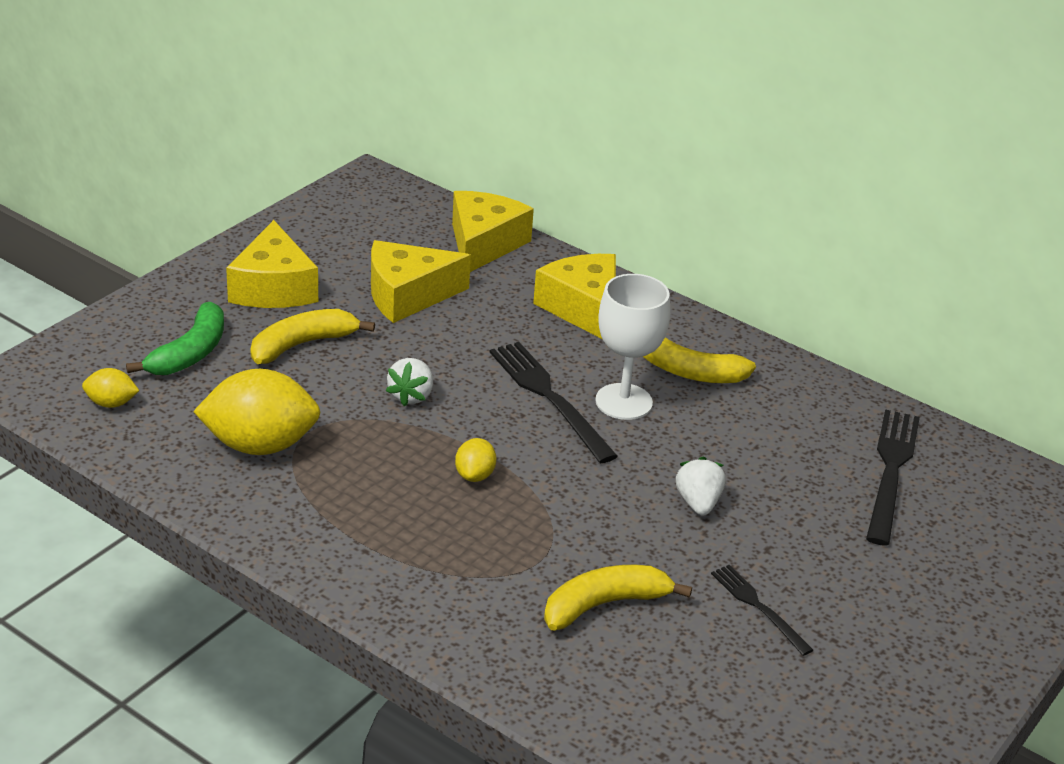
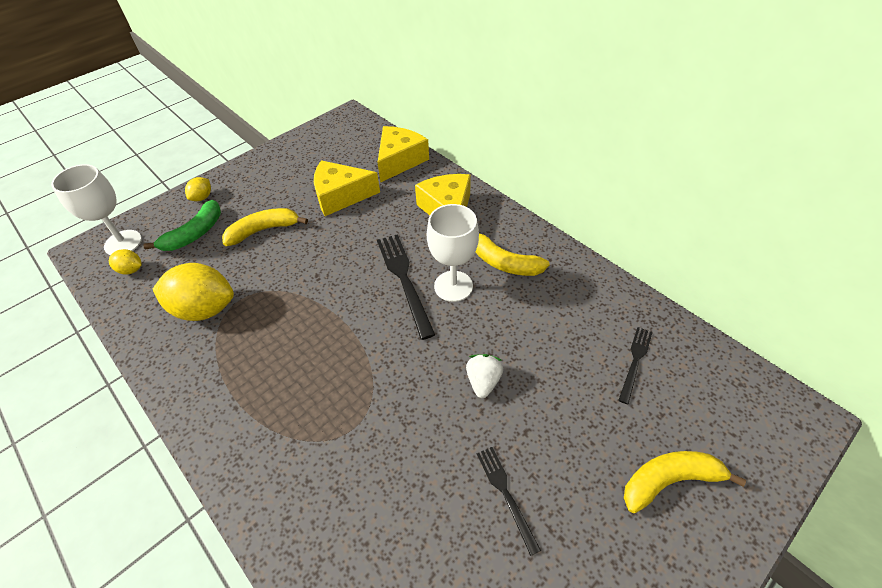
camera: 15 degrees right, 15 degrees up
(75, 369) = (123, 243): none -> white goblet
(273, 287) = (264, 188): yellow cheese -> none
(411, 396) = (315, 273): white strawberry -> none
(475, 475) = (333, 344): yellow lemon -> yellow lemon (202, 197)
(604, 604) = (387, 479): yellow banana -> yellow banana (669, 480)
(891, 471) = (635, 361): black fork -> black fork, size x0.59

